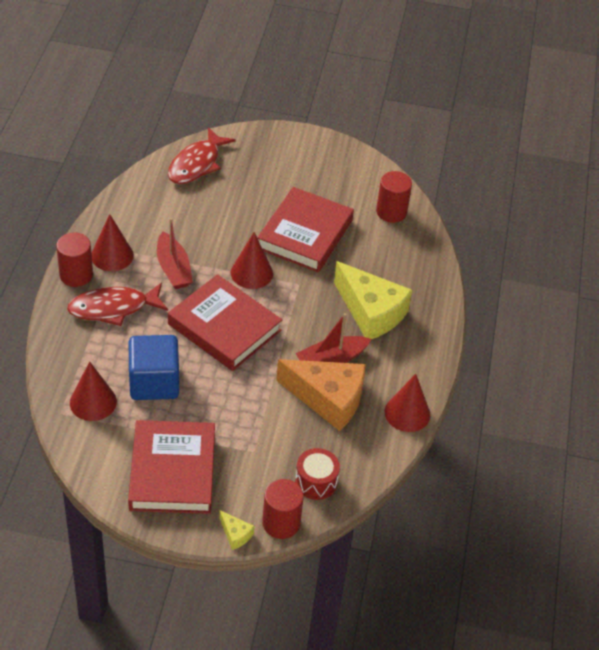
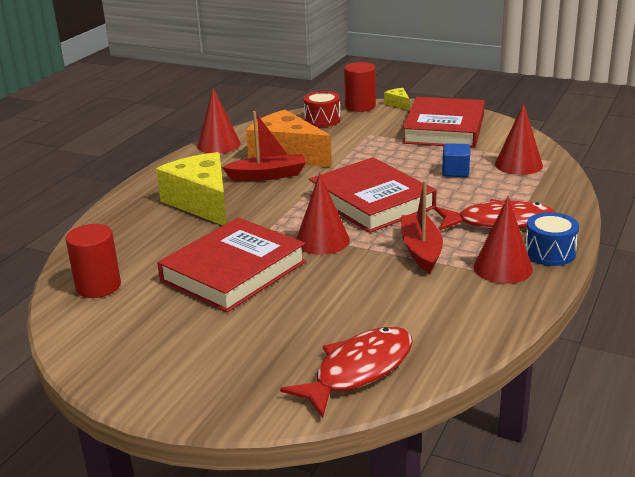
camera: 160 degrees left, 20 degrees down
(76, 275) = (550, 253): red cylinder -> blue drum
(154, 382) = (455, 172): blue cube -> blue cube, size x0.53

